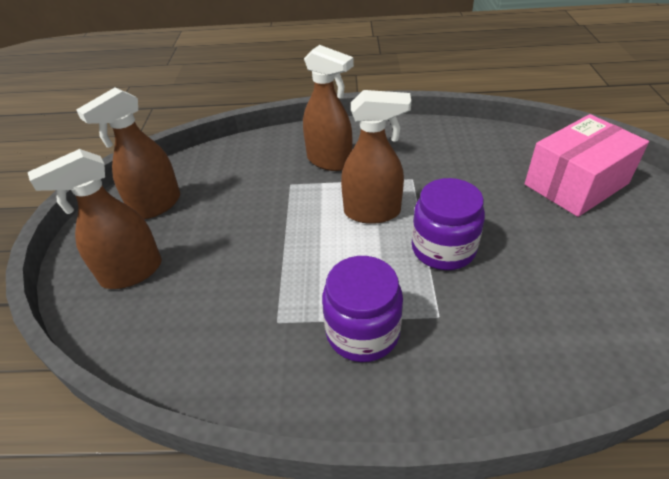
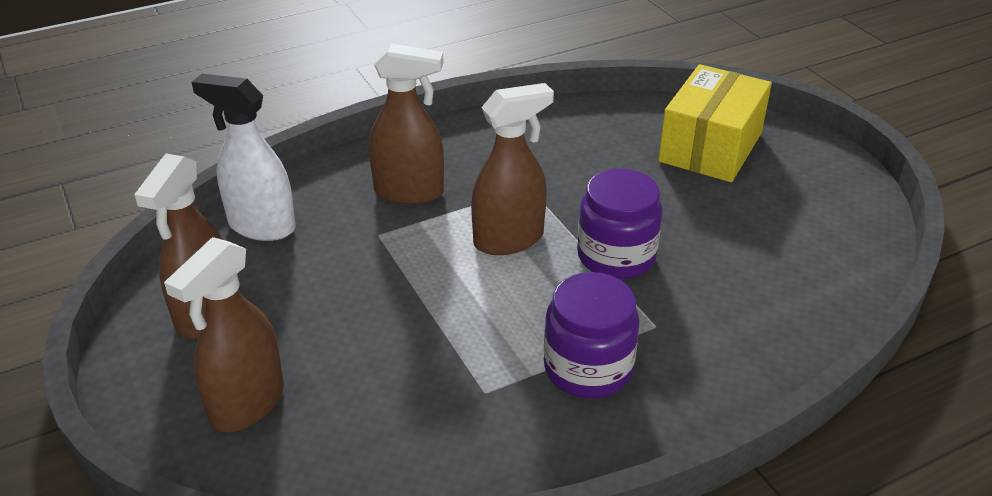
camera: 30 degrees left, 5 degrees down
(227, 159) = (261, 226): none -> white spray bottle
(576, 184) = (710, 147): pink box -> yellow box

